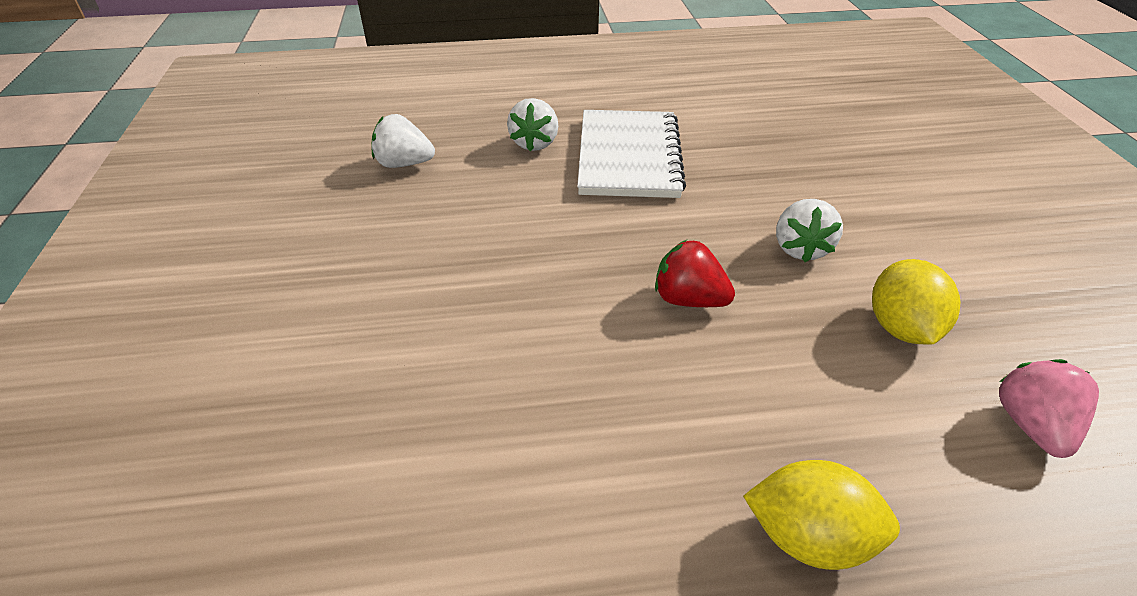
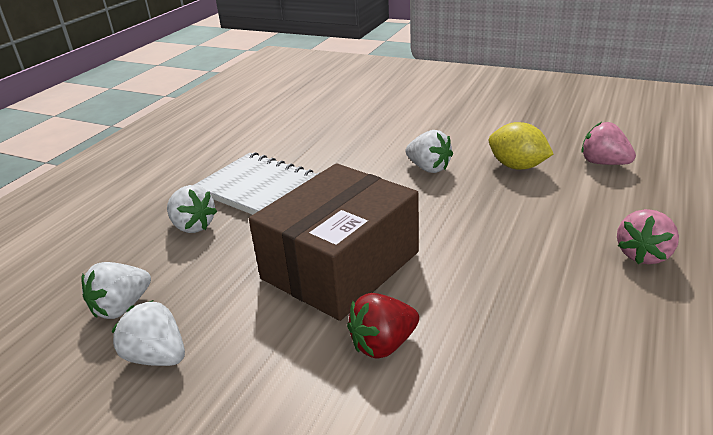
camera: 55 degrees left, 10 degrees down
(360, 210) = (157, 356): none -> white strawberry
(550, 257) = (340, 265): none -> brown box
(688, 300) = (437, 223): red strawberry -> red strawberry (383, 344)
(808, 537) = (643, 254): yellow lemon -> pink strawberry

